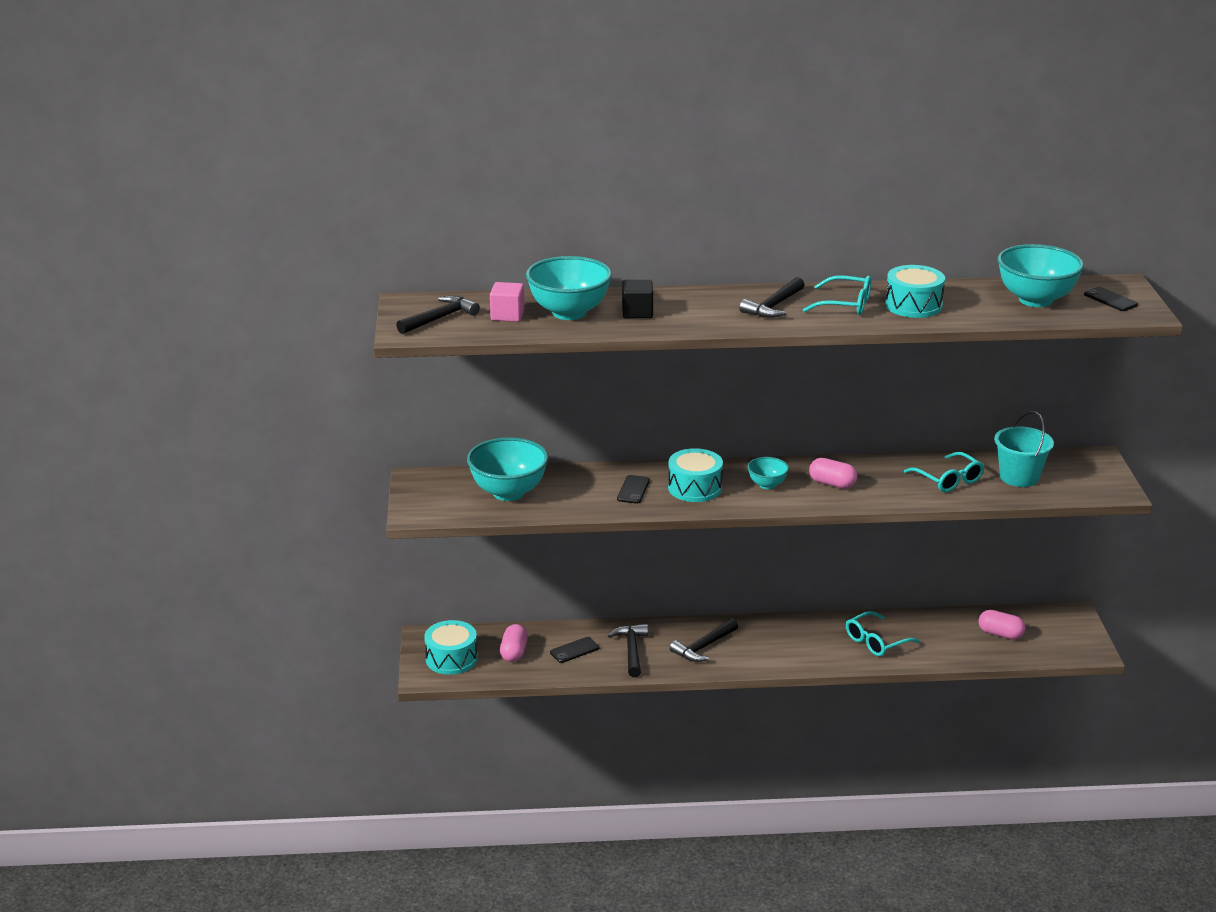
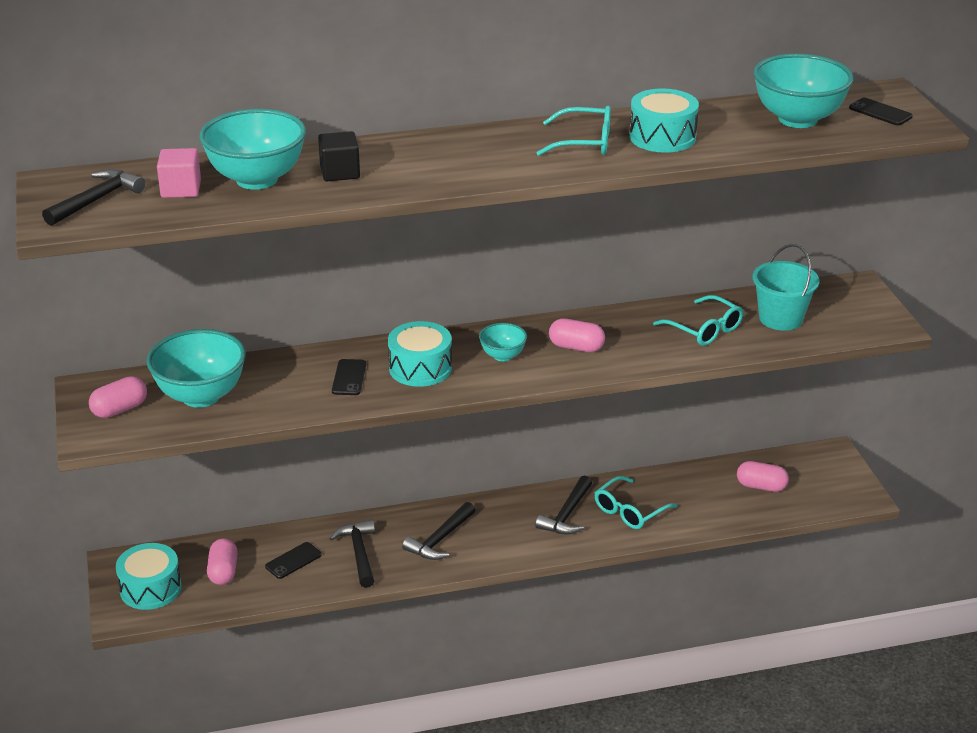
camera: 10 degrees left, 5 degrees up
(441, 496) = (120, 409): none -> pink capsule
(773, 306) = (501, 151): black hammer -> black hammer (567, 514)

